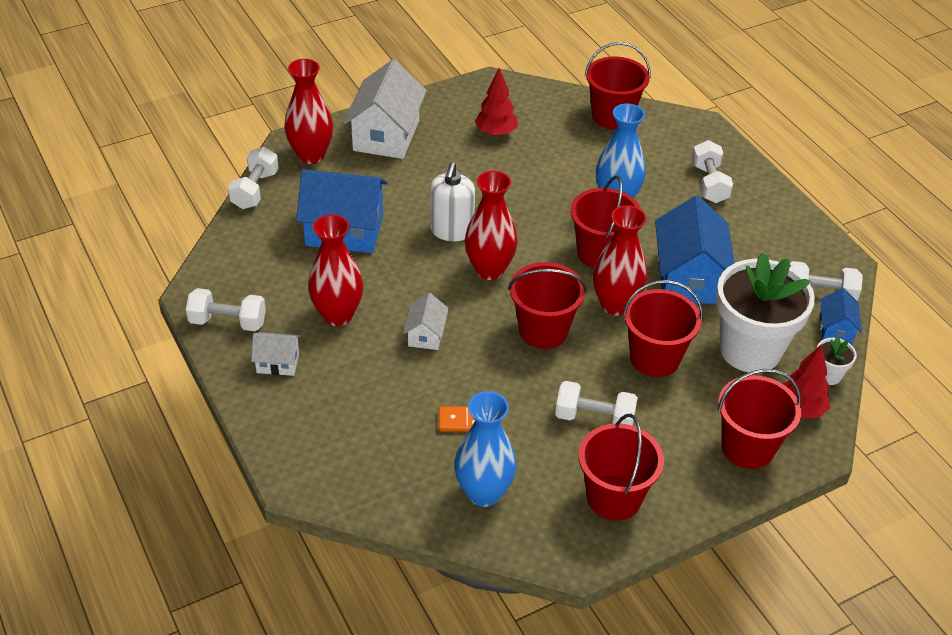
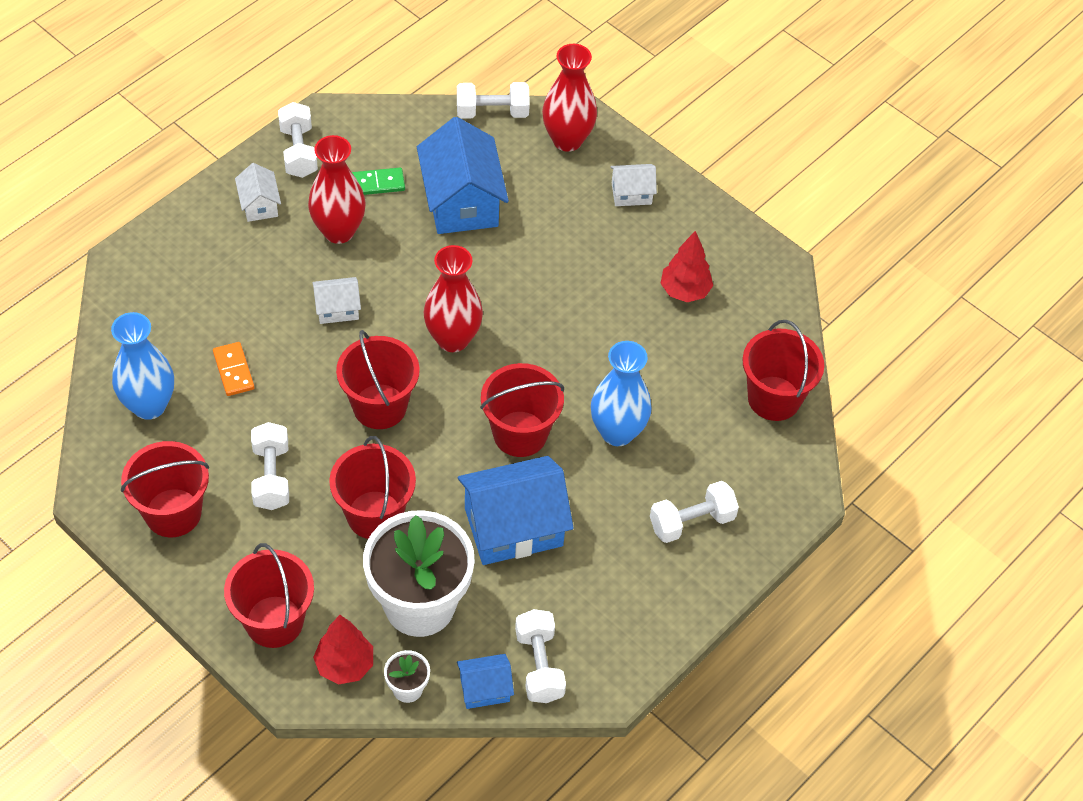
camera: 70 degrees right, 10 degrees up
(296, 278) = (377, 184): none -> green domino
(386, 135) = (631, 193): white house -> white house, size x0.50
(451, 230) = (500, 291): white soap dispenser -> none
(615, 304) = (443, 464): red vase -> none

